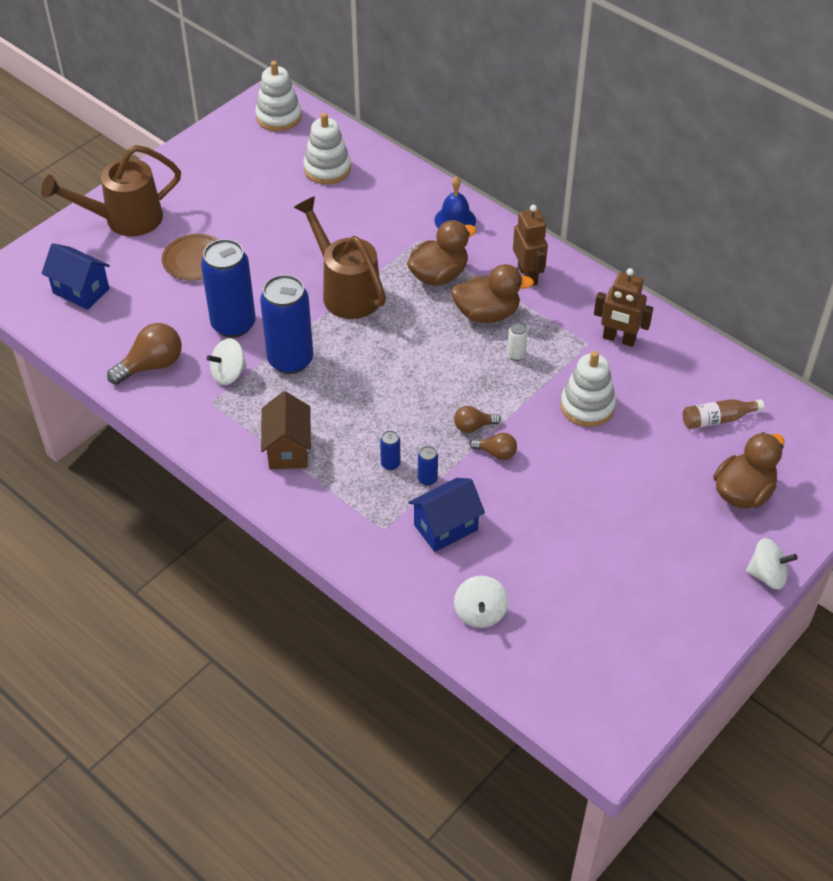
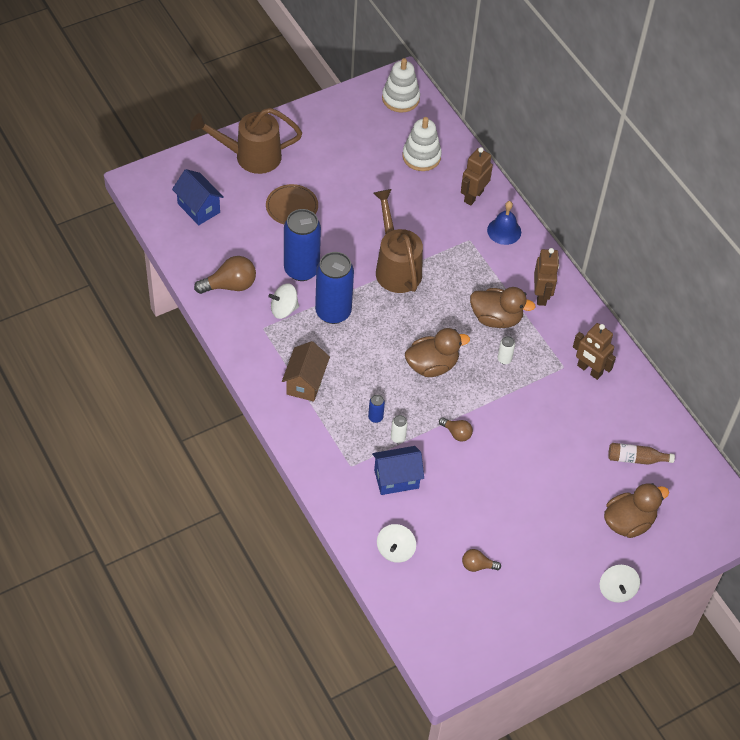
camera: 15 degrees right, 5 degrees up
(404, 194) = (473, 196): none -> brown robot
(427, 479) = (398, 438): blue can -> white can
(439, 275) = (472, 275): brown duck -> brown duck (432, 365)
(473, 426) = (448, 407): brown light bulb -> brown light bulb (477, 566)
(587, 406) = (541, 417): white stacking toy -> none
(767, 575) = (617, 590): white spinning top -> white spinning top turned 60 degrees clockwise

